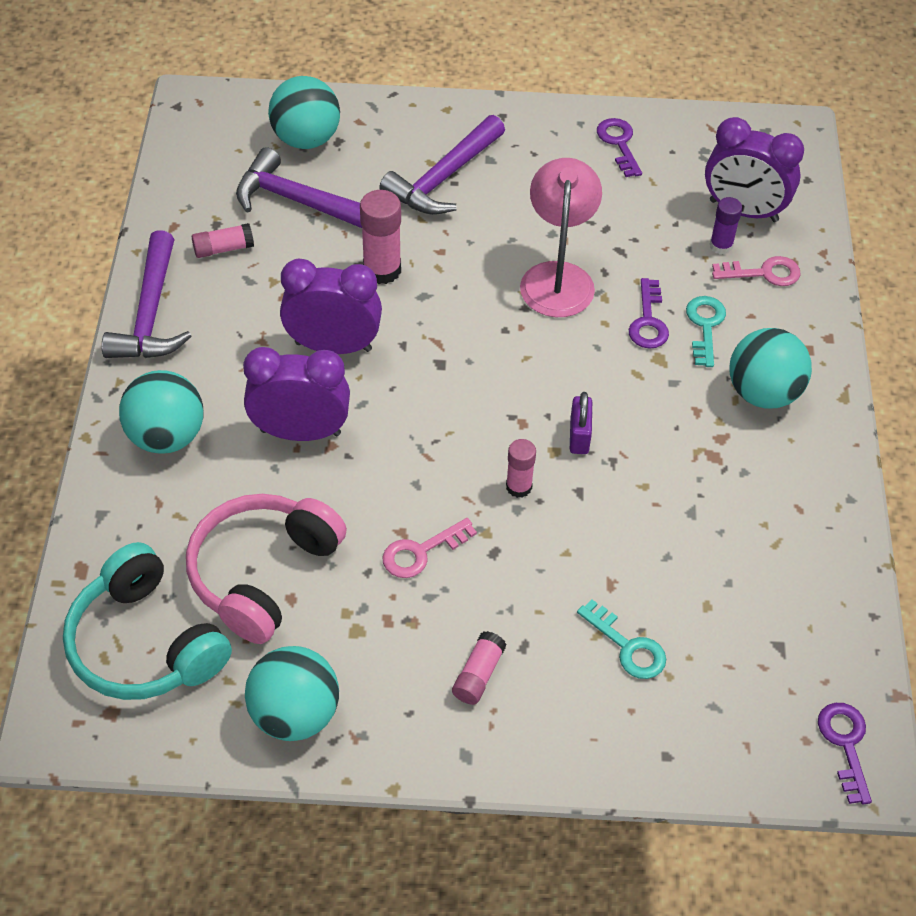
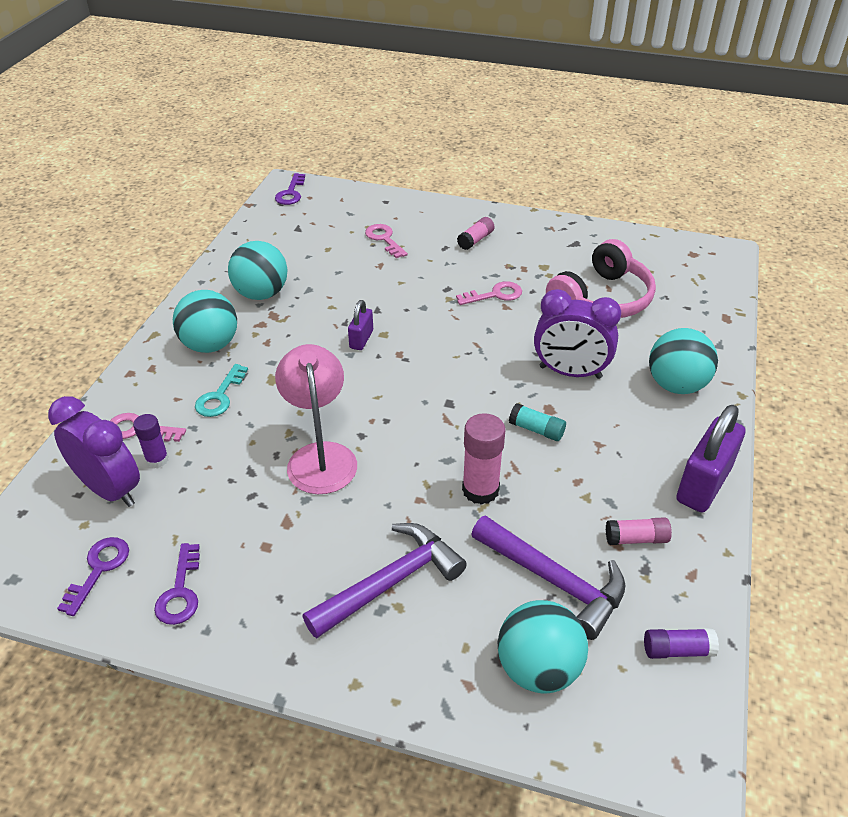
camera: 165 degrees left, 10 degrees down
(145, 643) = (676, 278): turquoise headphones -> none
(150, 313) = (703, 484): purple hammer -> purple padlock
(192, 168) = (677, 650): none -> purple glue stick
(295, 714) = (584, 239): turquoise ball -> turquoise ball (261, 294)
(333, 346) = (536, 430): purple clock -> turquoise glue stick
(519, 487) = (417, 318): pink glue stick -> none
(558, 277) = (320, 456): pink lamp -> pink lamp turned 150 degrees clockwise
(627, 646) = (384, 239): turquoise key -> pink key
(648, 321) = (263, 407): purple key -> purple key (99, 569)

